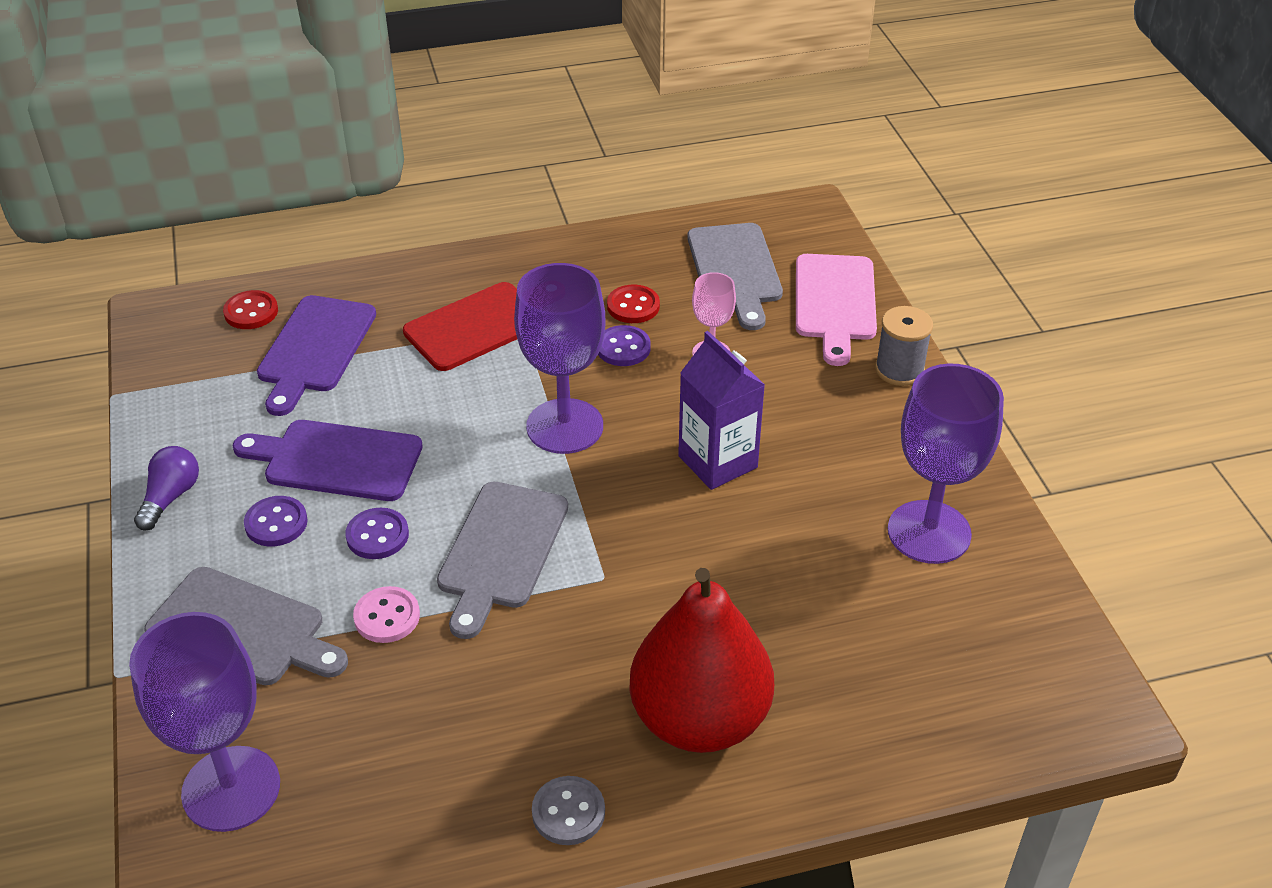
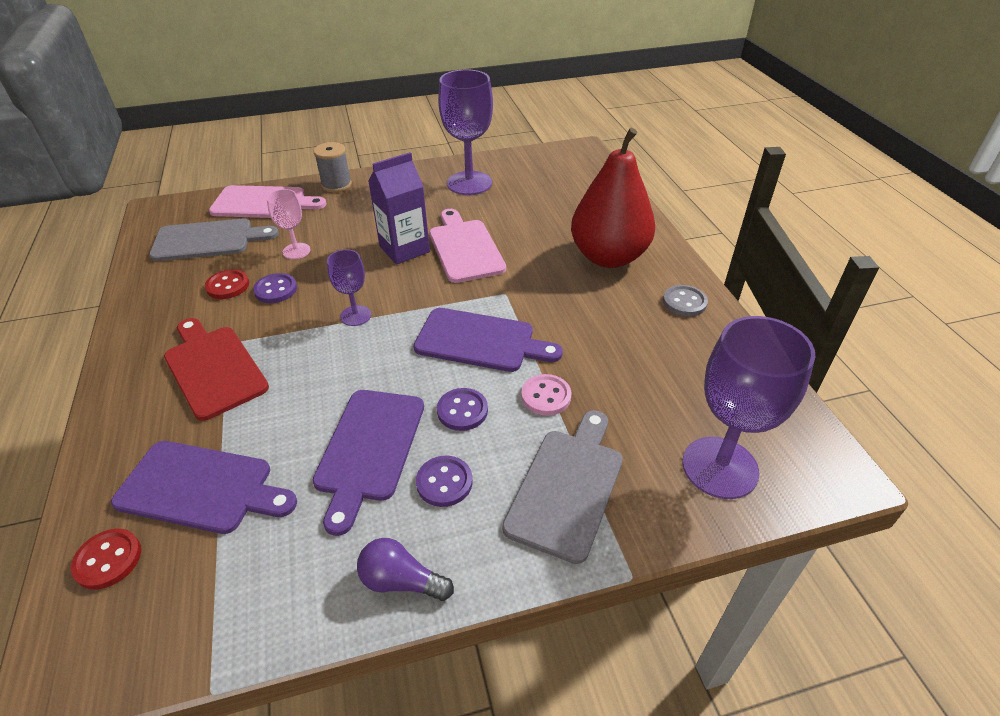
camera: 90 degrees left, 0 degrees up
(501, 551) = (480, 341): grey cutting board -> purple cutting board
(565, 426) = (356, 315): purple goblet -> purple goblet, size x0.52
(722, 530) = (465, 248): none -> pink cutting board

